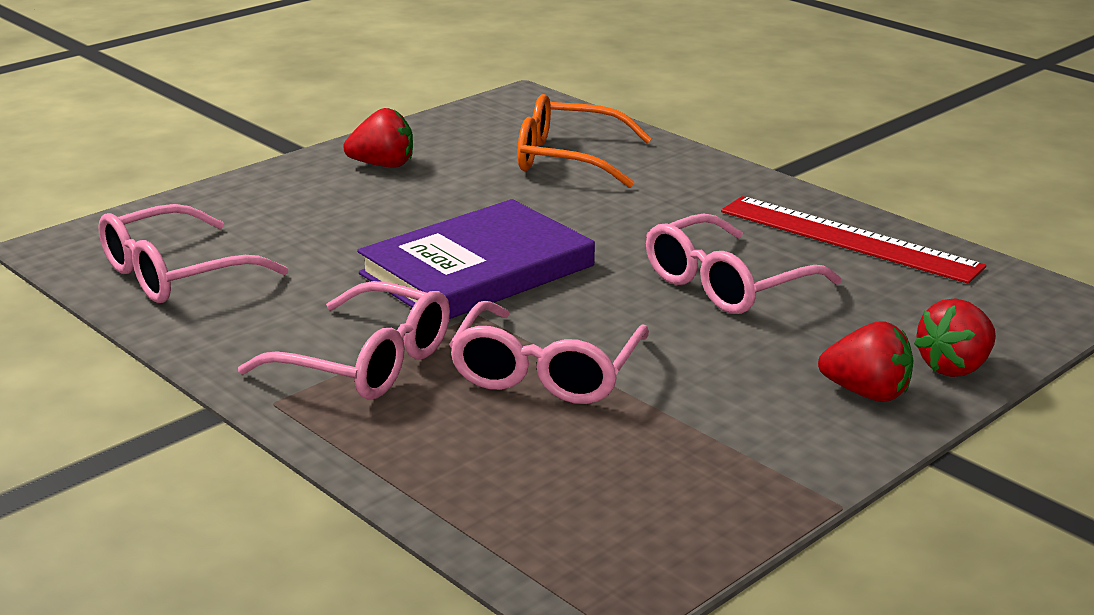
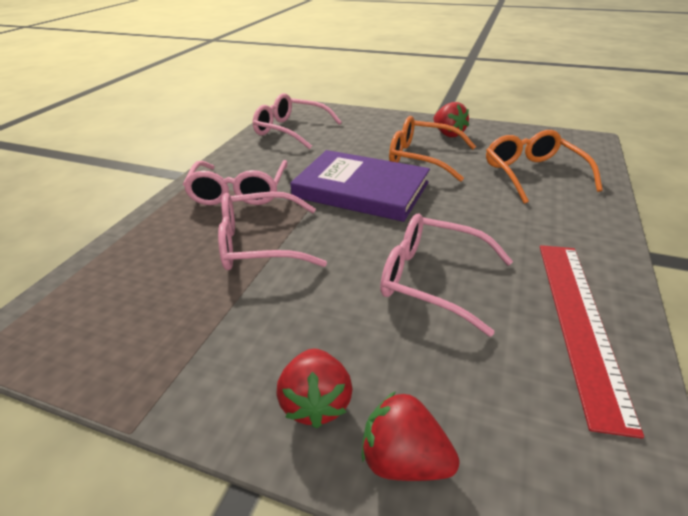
camera: 65 degrees right, 10 degrees up
(435, 205) = (422, 158): none -> orange glasses

